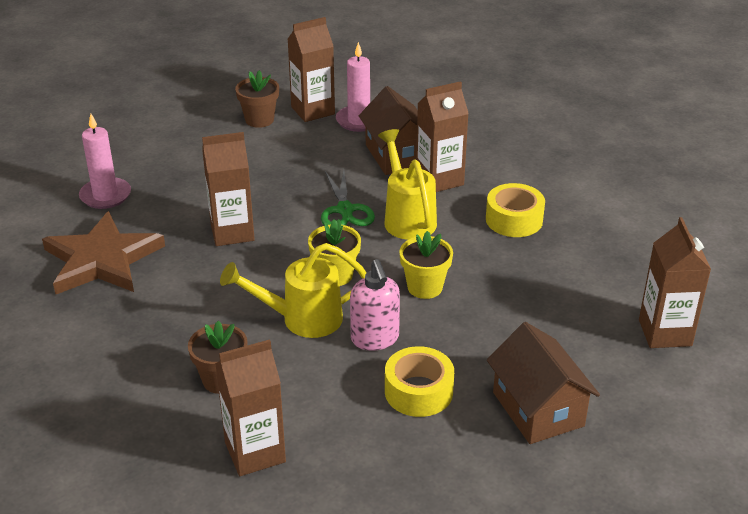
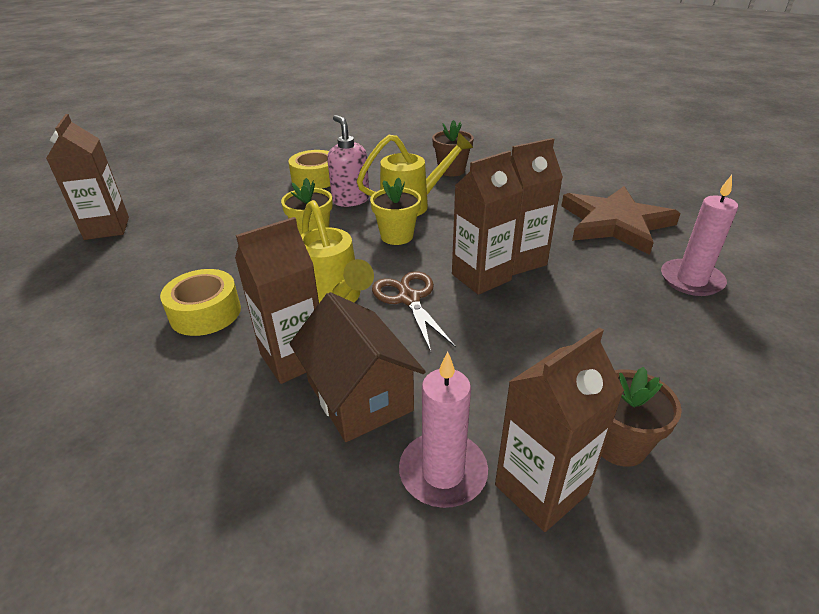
camera: 170 degrees right, 0 degrees up
(255, 452) = (411, 148): brown carton -> brown carton (481, 277)
(345, 210) = (409, 298): green scissors -> brown scissors
(538, 409) = (234, 179): brown house -> none

